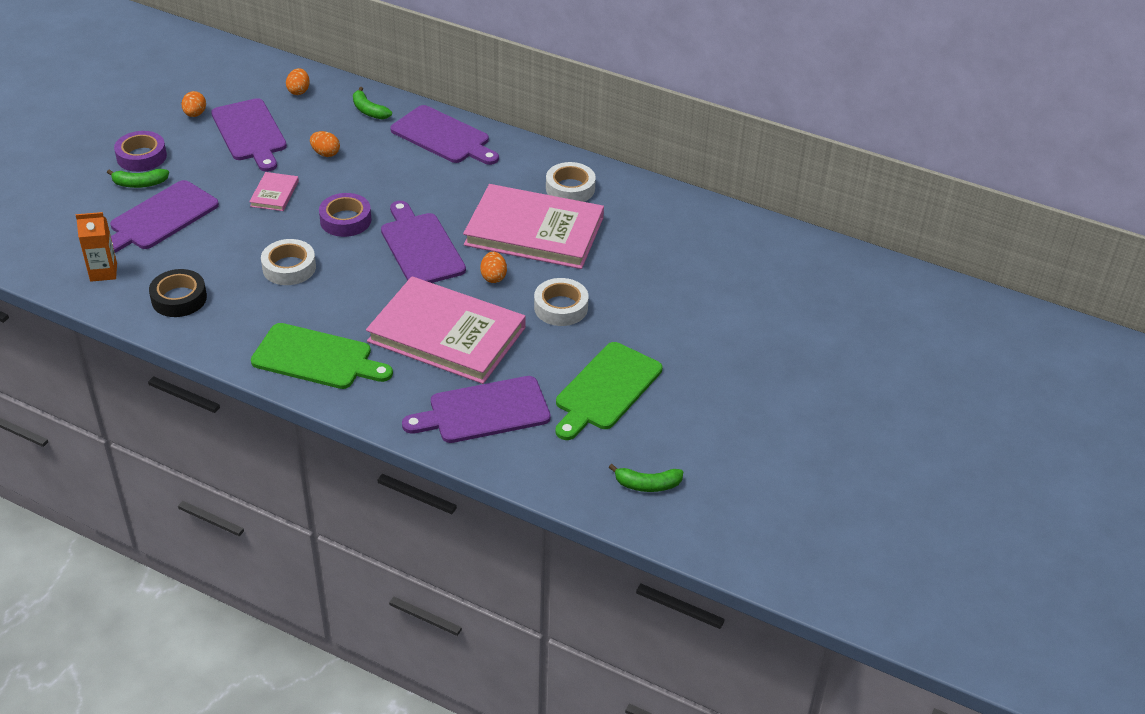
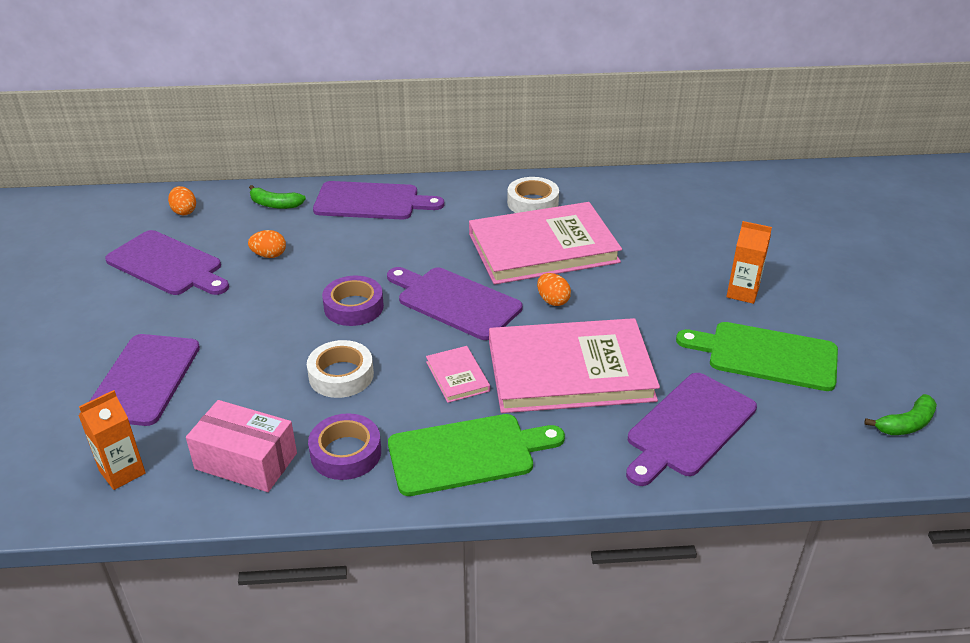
camera: 30 degrees left, 5 degrees down
(139, 184) = (82, 359): green banana -> none
(141, 157) = (59, 331): purple tape -> purple tape (346, 453)
(179, 298) = (246, 461): black tape -> pink box
(195, 114) = (87, 269): orange egg -> none
(274, 194) = (252, 311): pink book -> pink book (457, 376)
(561, 307) = (642, 302): white tape -> none
(606, 389) = (766, 355): green cutting board -> green cutting board turned 105 degrees clockwise
(650, 335) = (742, 293): none -> orange carton

